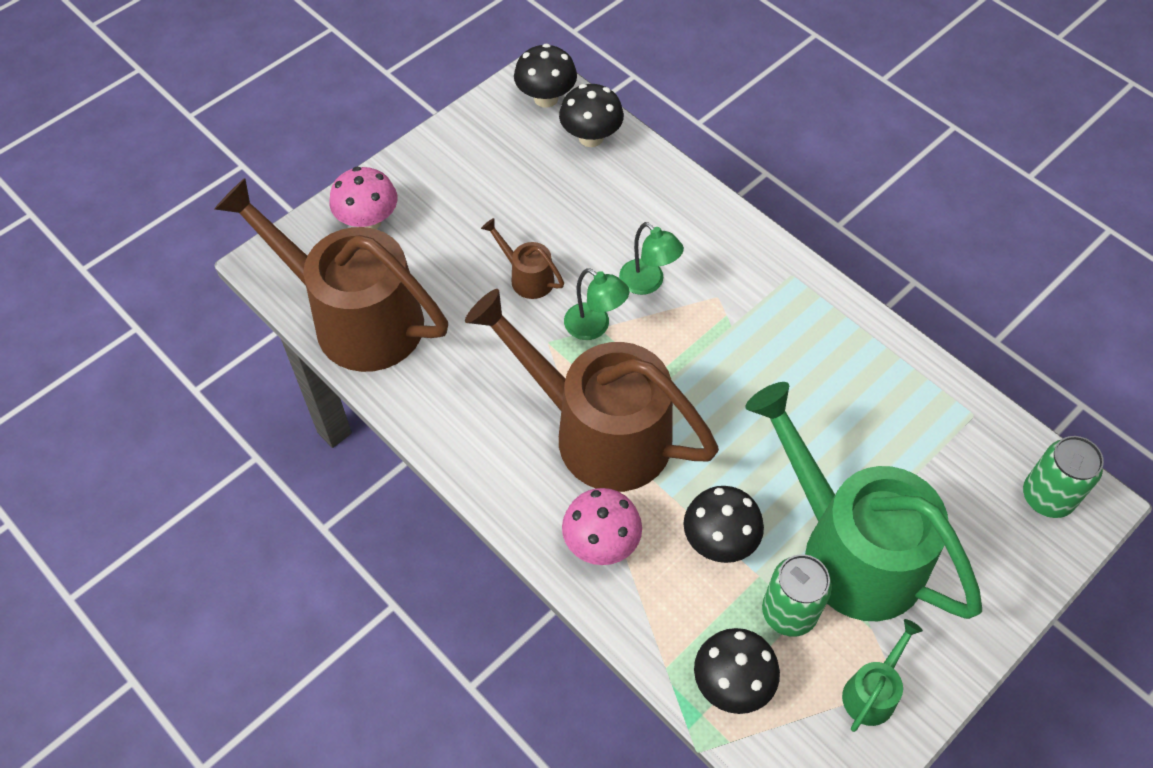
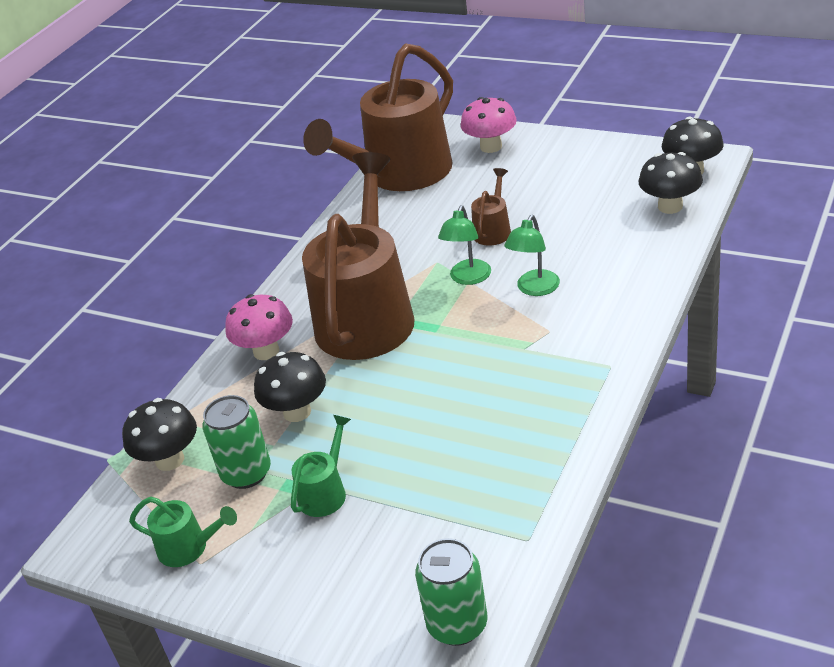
camera: 75 degrees right, 20 degrees down
(354, 318) = (400, 175): brown watering can -> brown watering can turned 150 degrees counterclockwise
(848, 548) = (325, 492): green watering can -> green watering can, size x0.41

